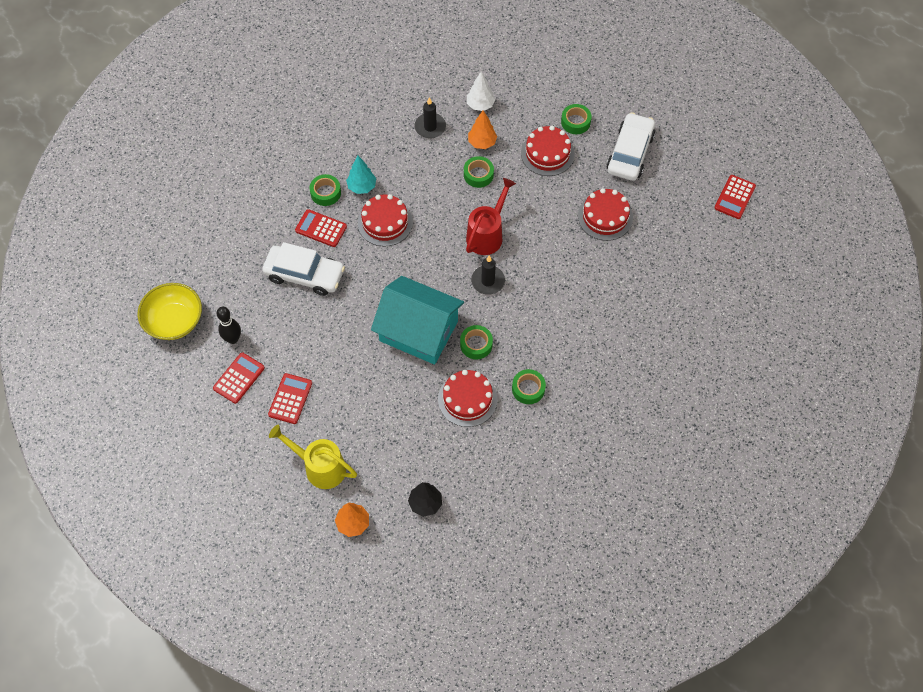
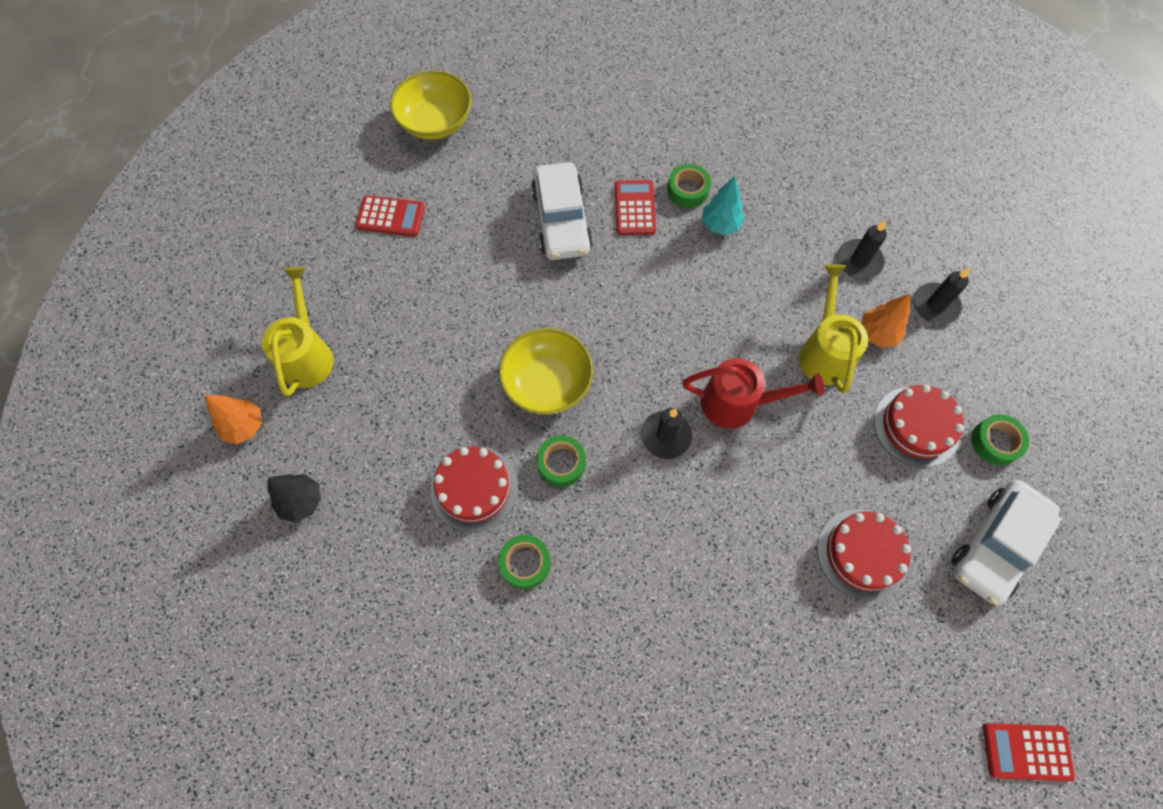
camera: 65 degrees right, 5 degrees up
(233, 339) = (439, 187): black bowling pin -> none
(290, 399) = (386, 281): red calculator -> none
(385, 222) = (684, 273): red cake -> none
(418, 331) = (547, 383): turquoise house -> yellow bowl
(478, 175) = (824, 351): green tape -> yellow watering can
(480, 105) = (935, 305): white tree -> black candle
(630, 153) = (996, 544): white car -> white car turned 135 degrees clockwise

